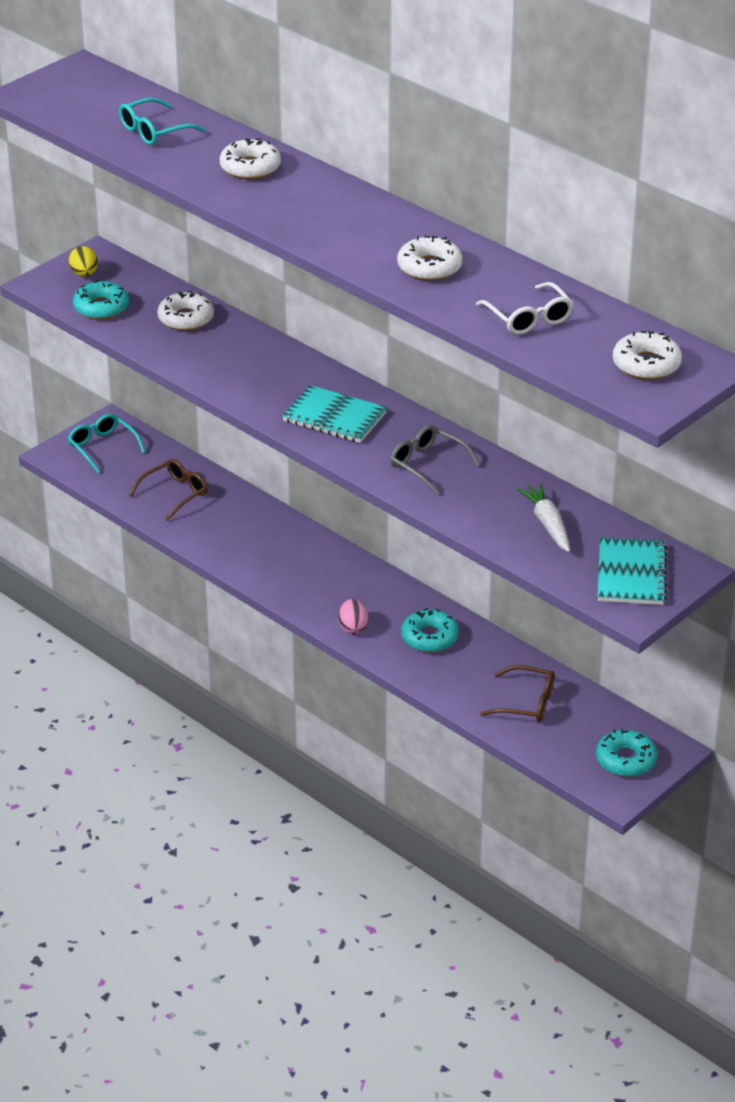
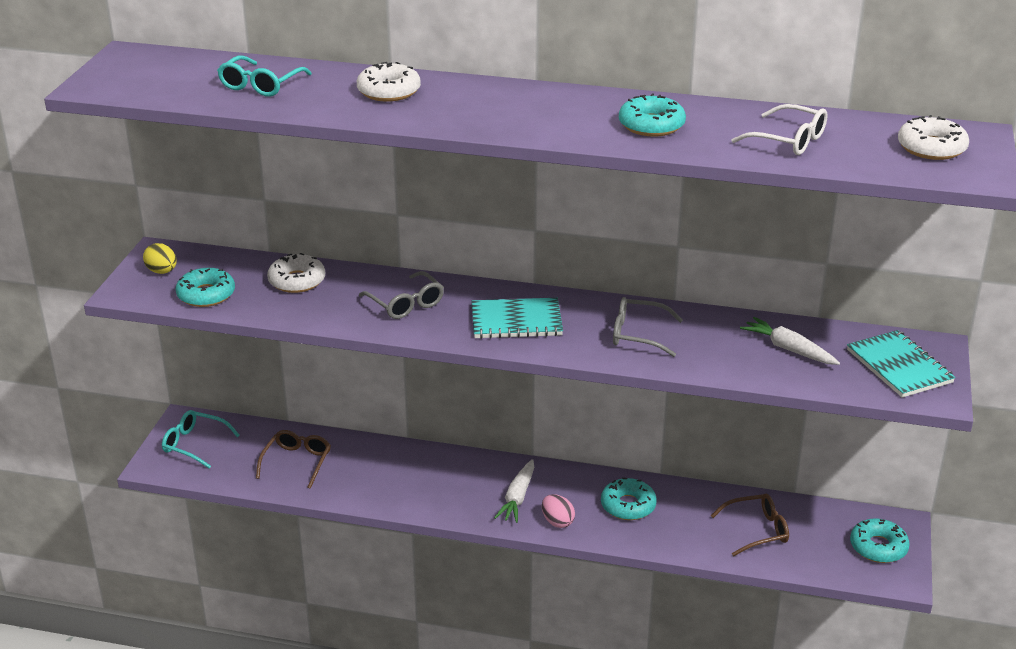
camera: 30 degrees left, 5 degrees down
(256, 370) = (406, 304): none -> grey glasses
(337, 594) = (517, 498): none -> white carrot
(429, 267) = (651, 125): white donut -> turquoise donut

